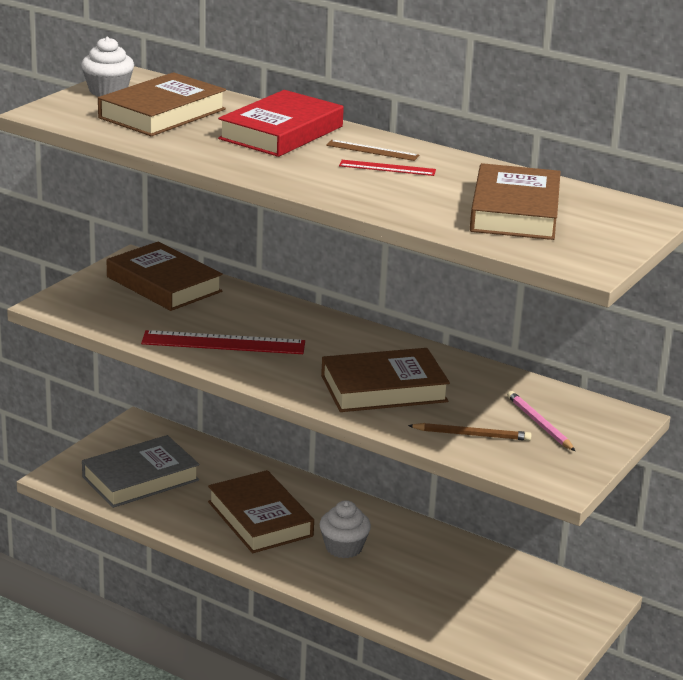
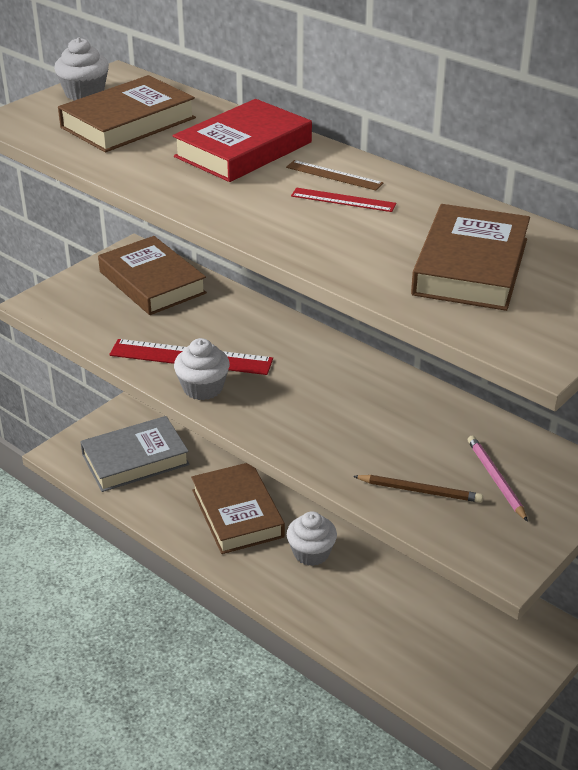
camera: 10 degrees right, 10 degrees up
(243, 366) = (203, 388): none -> white cupcake
(383, 388) = (339, 423): brown book -> none

